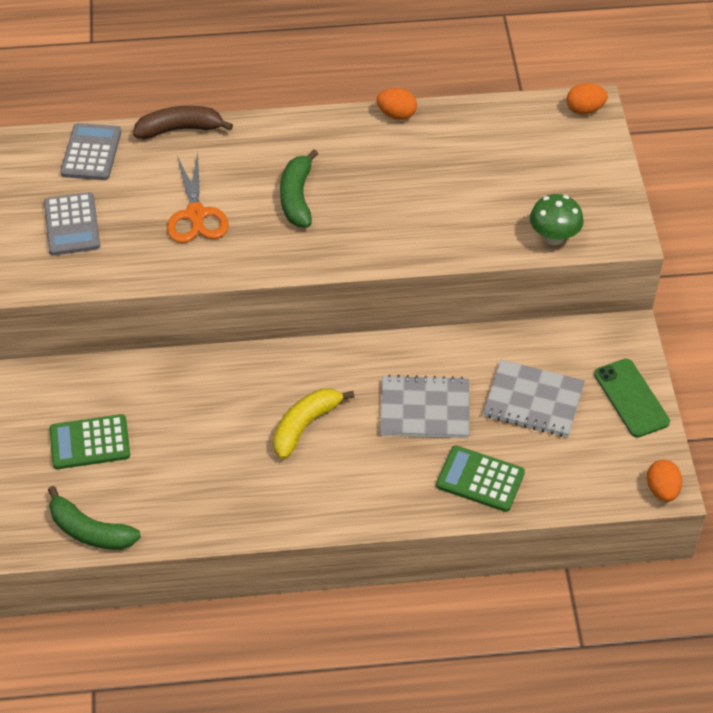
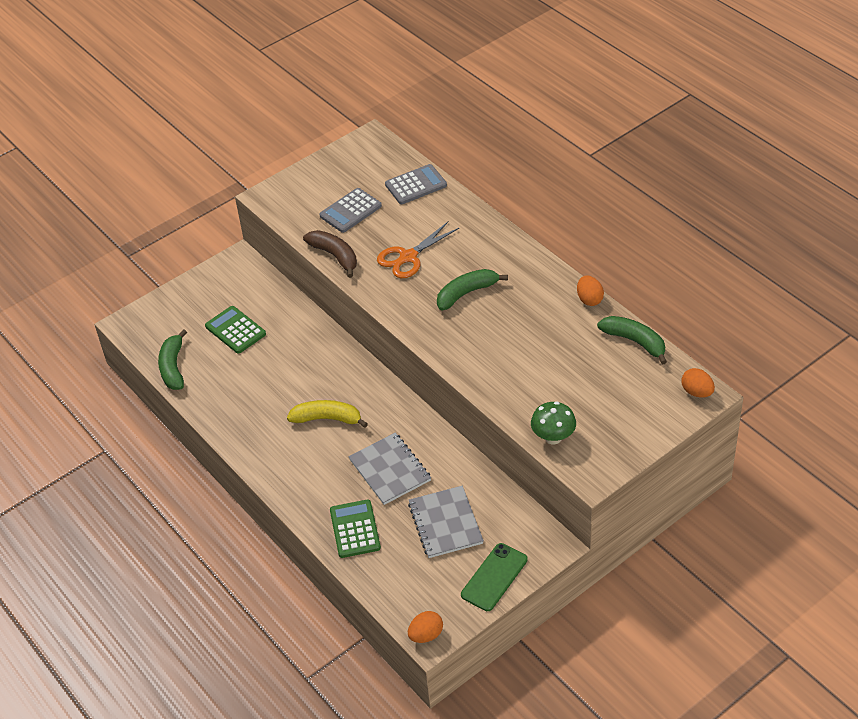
camera: 60 degrees right, 5 degrees down
(180, 129) = (473, 210): brown banana -> brown banana (335, 256)
(483, 114) = (635, 342): none -> green banana

